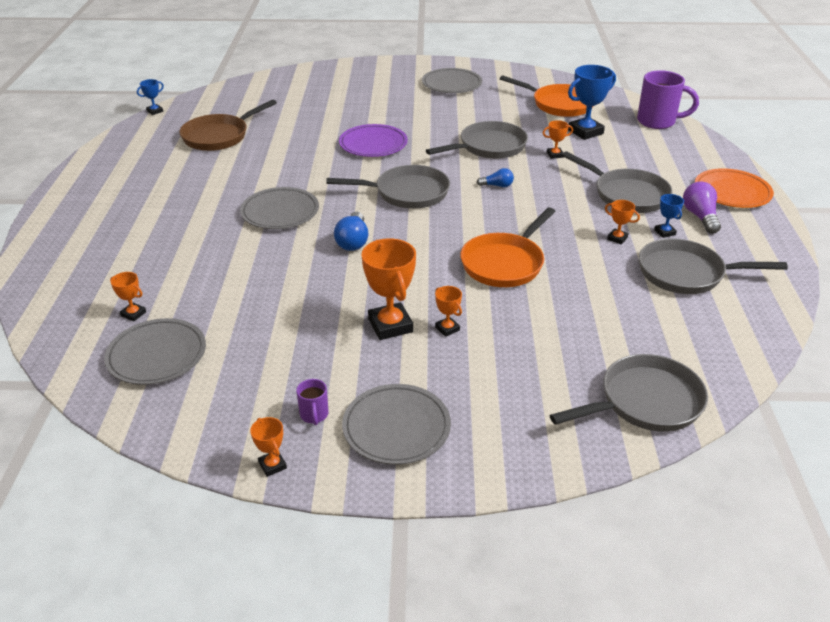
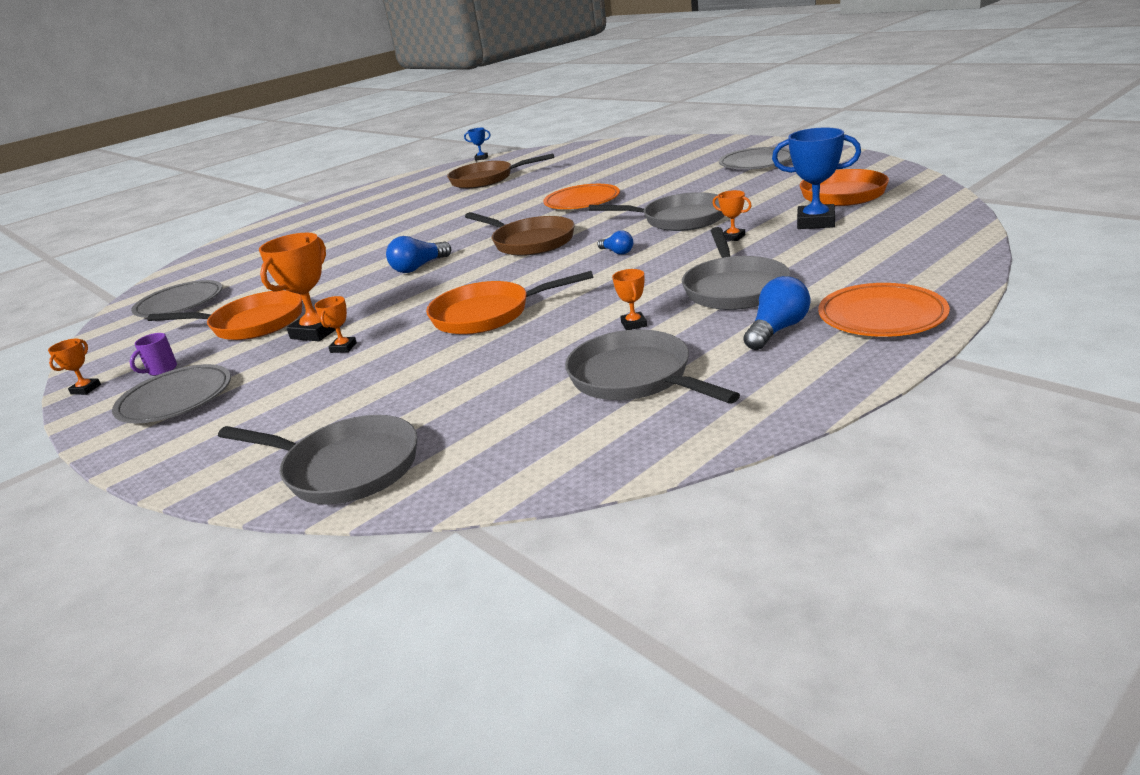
camera: 50 degrees right, 10 degrees down
(133, 314) = (219, 277): orange trophy -> none
(280, 212) = (417, 236): grey plate -> none
(304, 342) = (252, 324): none -> orange pan
(373, 144) = (582, 201): purple plate -> orange plate
(407, 193) = (530, 242): grey pan -> brown pan
(657, 122) = (937, 226): purple mug -> none
(664, 232) = (698, 333): blue trophy -> none
(700, 217) = (777, 330): purple light bulb -> blue light bulb

